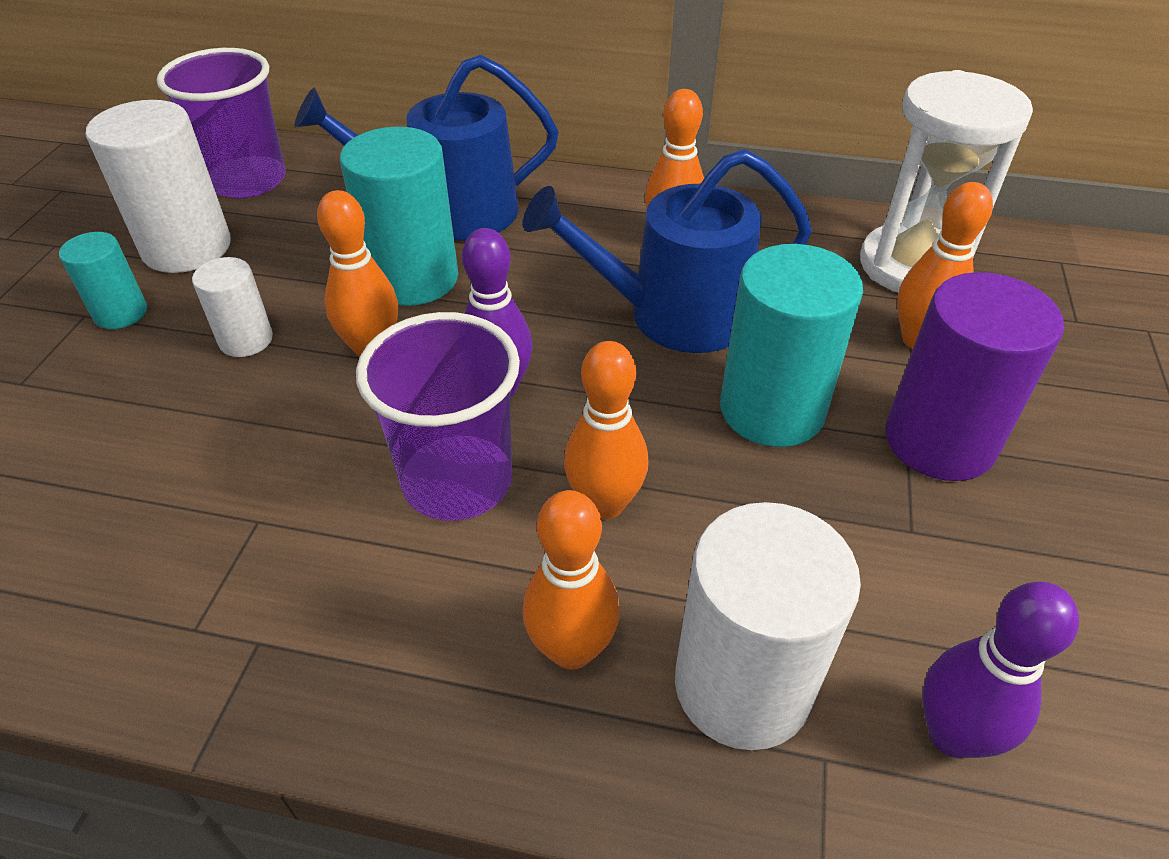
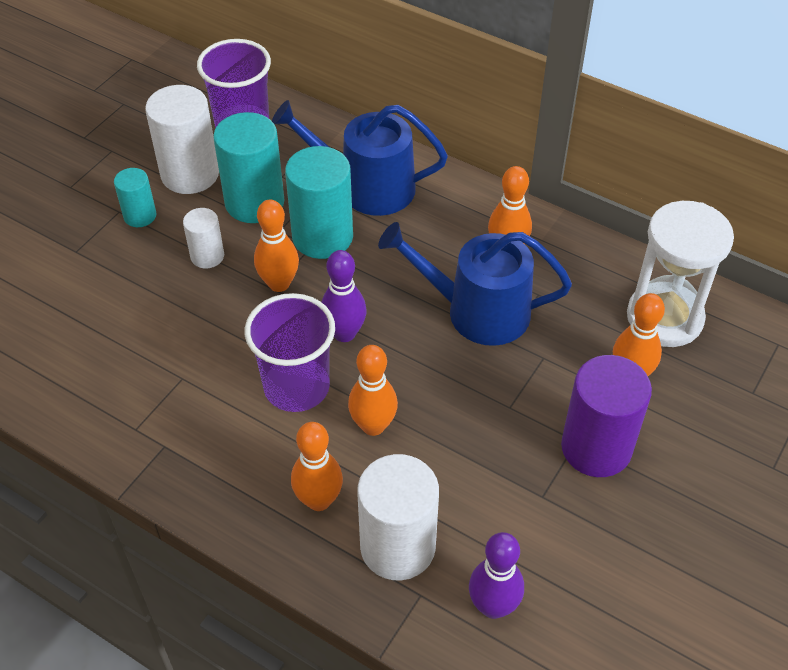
camera: 20 degrees right, 5 degrees up
(772, 409) = (503, 396): turquoise cylinder -> turquoise cylinder (254, 202)

